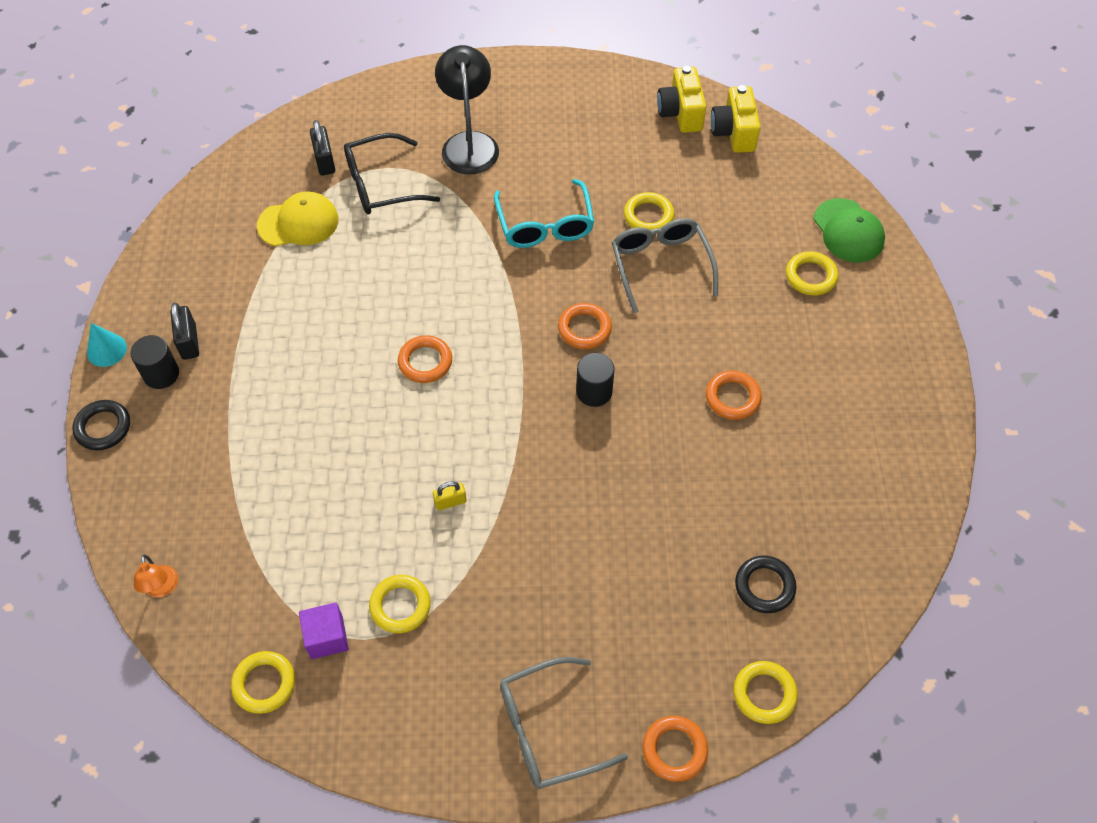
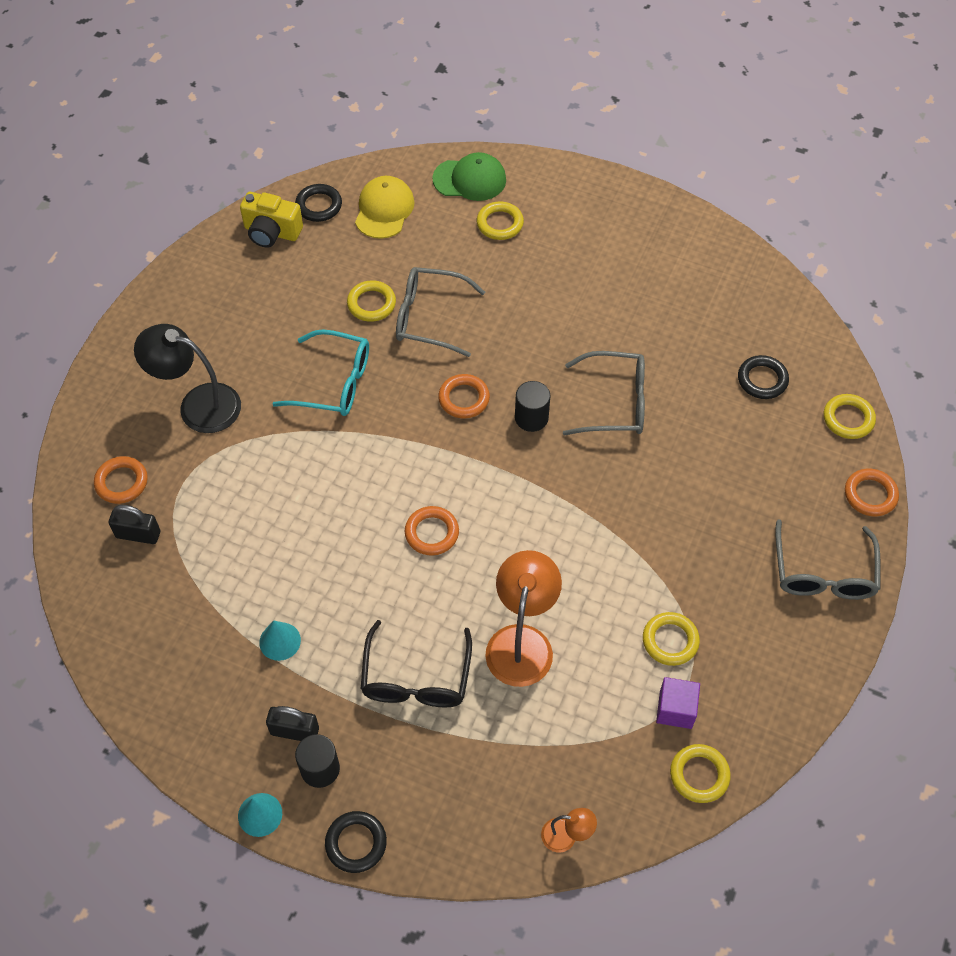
camera: 65 degrees left, 0 degrees up
(268, 296) = (280, 641): none -> turquoise cone
(298, 222) = (203, 584): yellow cap -> yellow cap (384, 209)
(344, 477) = (522, 641): none -> orange lamp
(381, 185) = (201, 496): black glasses -> black glasses (416, 678)
(450, 502) = (587, 566): yellow padlock -> none
(653, 456) = (614, 403): none -> grey glasses
(732, 397) = (587, 326): orange ring -> orange ring (121, 482)
(734, 132) = (319, 206): yellow camera -> black ring

